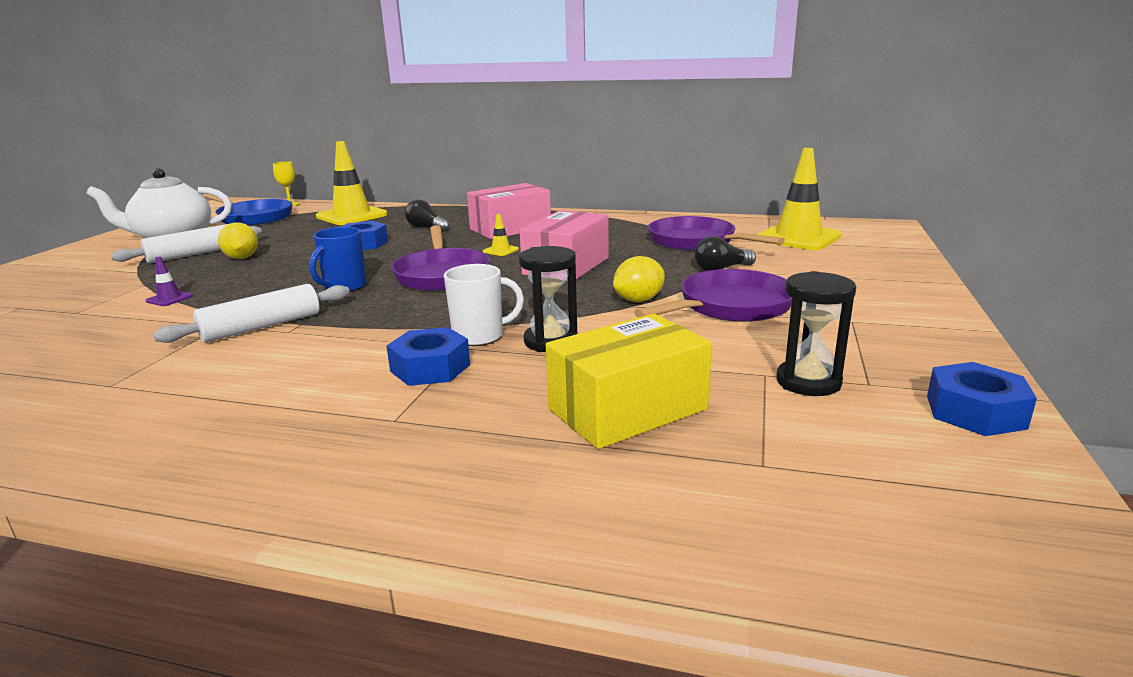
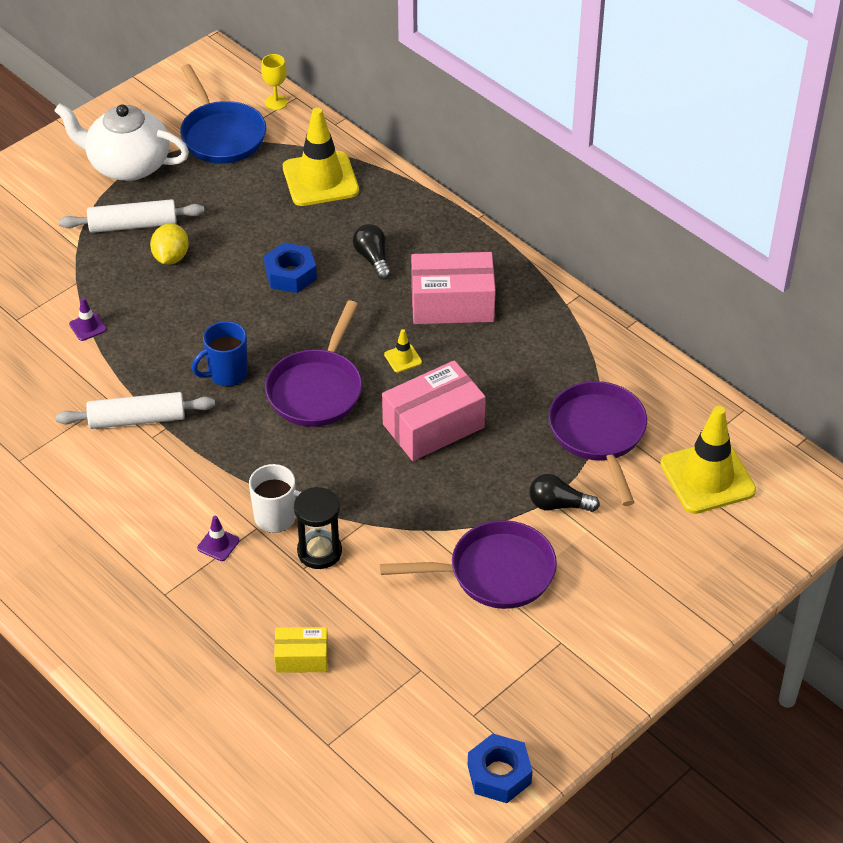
camera: 30 degrees right, 25 degrees up
(430, 368) = (218, 544): blue nut -> purple traffic cone
(627, 409) = (302, 658): yellow box -> yellow box, size x0.55
(639, 300) = (435, 524): yellow lemon -> none
(808, 382) = (437, 692): black hourglass -> none

